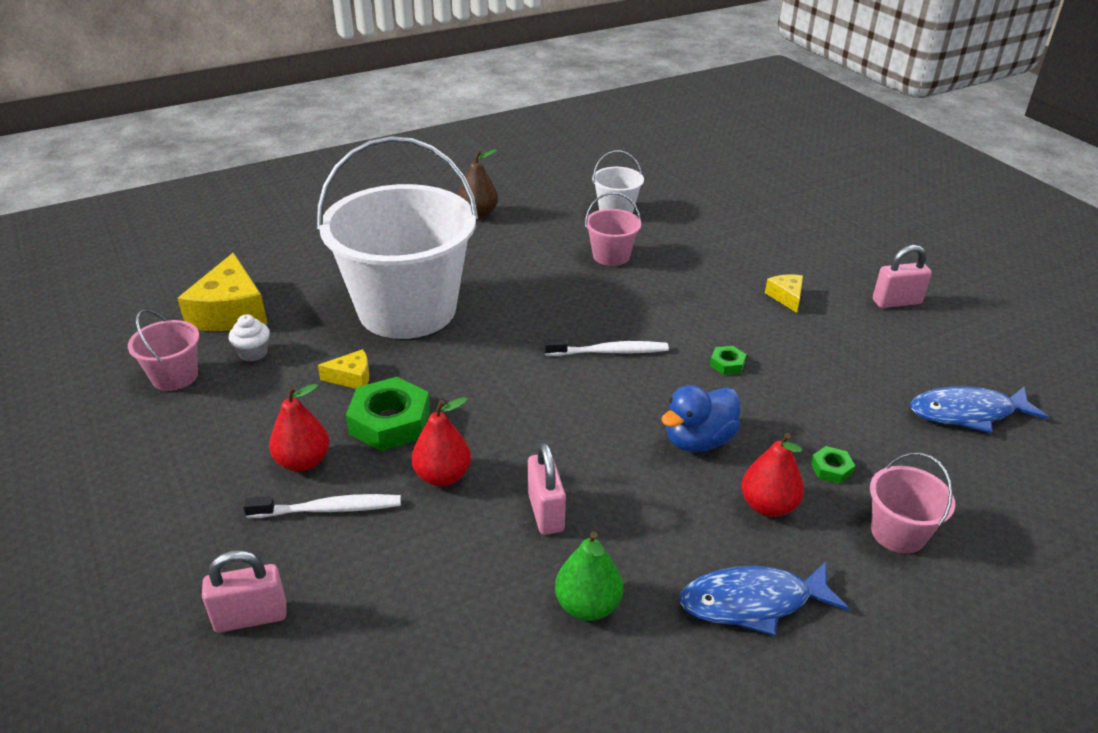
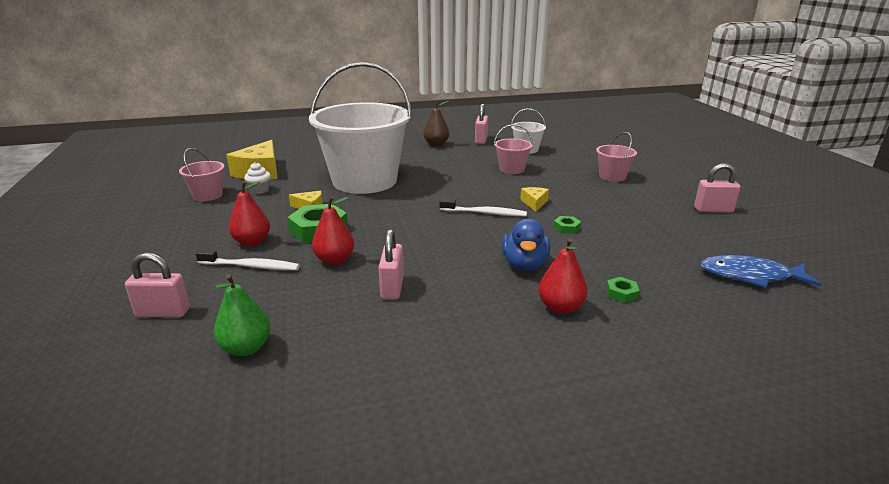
camera: 15 degrees right, 10 degrees down
(541, 196) = (481, 140): none -> pink padlock
(587, 605) = (391, 343): green pear -> green pear (246, 348)
(698, 440) = (524, 265): blue duck -> blue duck turned 60 degrees counterclockwise
(752, 602) = (520, 362): blue fish -> none
(786, 297) = (627, 199): yellow cheese -> yellow cheese (534, 203)
(898, 533) = (662, 339): pink bucket -> pink bucket (612, 176)

